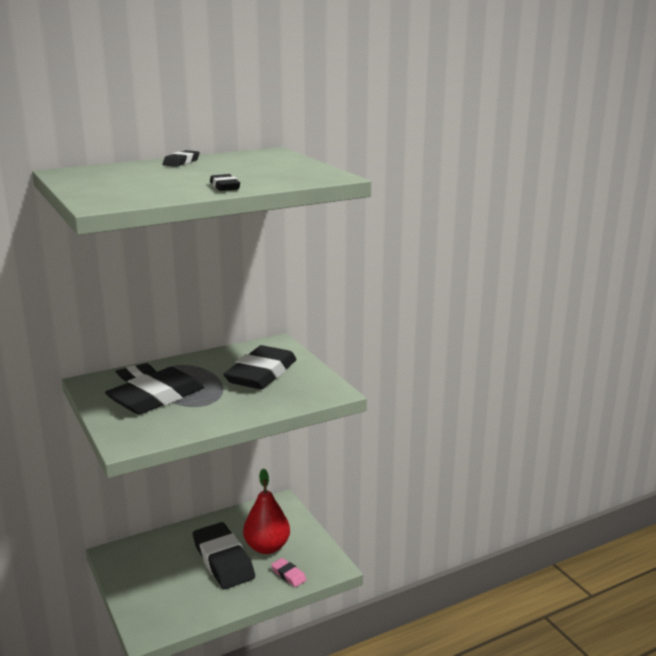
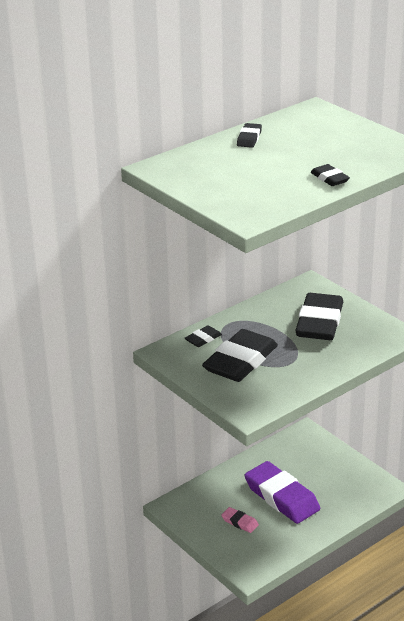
camera: 10 degrees left, 10 degrees up
(223, 560) = (281, 497): black eraser -> purple eraser
(267, 547) = (316, 478): red pear -> none
(288, 575) = (349, 501): pink eraser -> pink eraser (240, 522)

